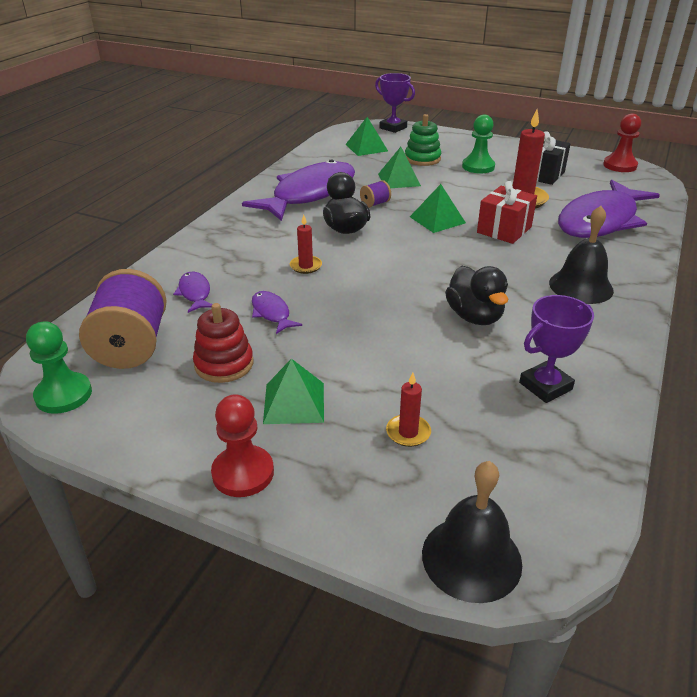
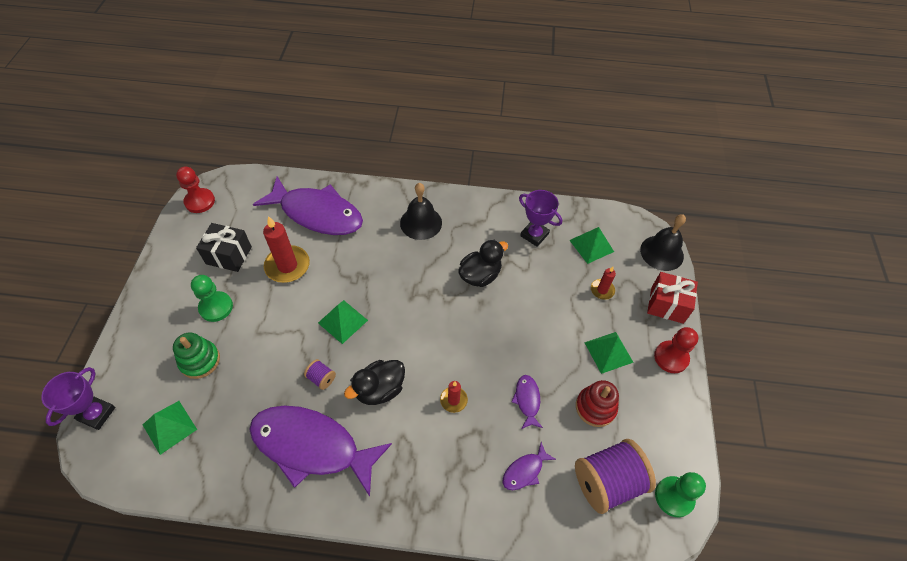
camera: 110 degrees left, 20 degrees up
(272, 313) = (527, 400): purple fish -> purple fish turned 135 degrees clockwise
(399, 180) = (260, 370): green pyramid -> green pyramid (591, 245)
(504, 230) = (349, 272): red gift -> red gift (667, 305)

